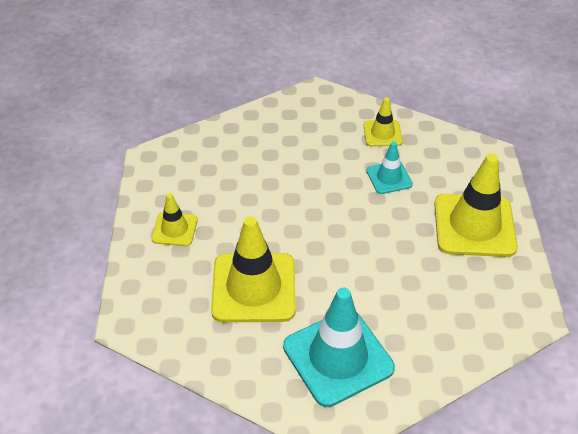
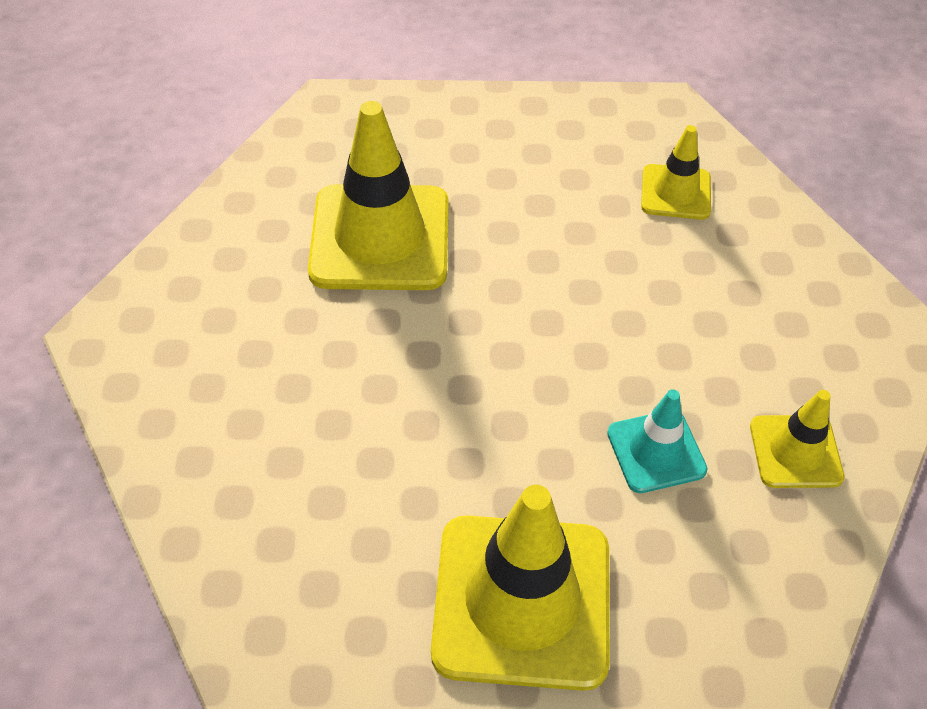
camera: 90 degrees right, 5 degrees up
(174, 229) = (506, 143): yellow traffic cone -> yellow traffic cone (675, 192)
(338, 357) = (228, 340): turquoise traffic cone -> none

